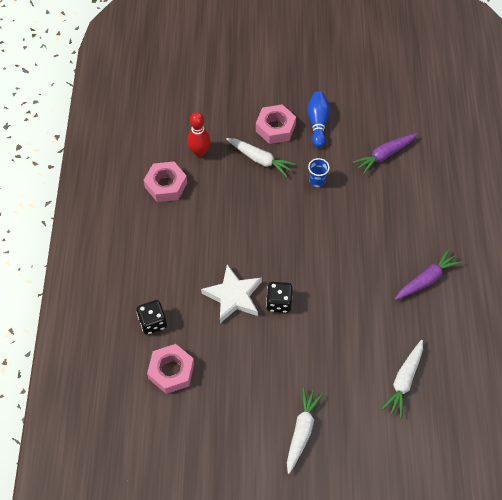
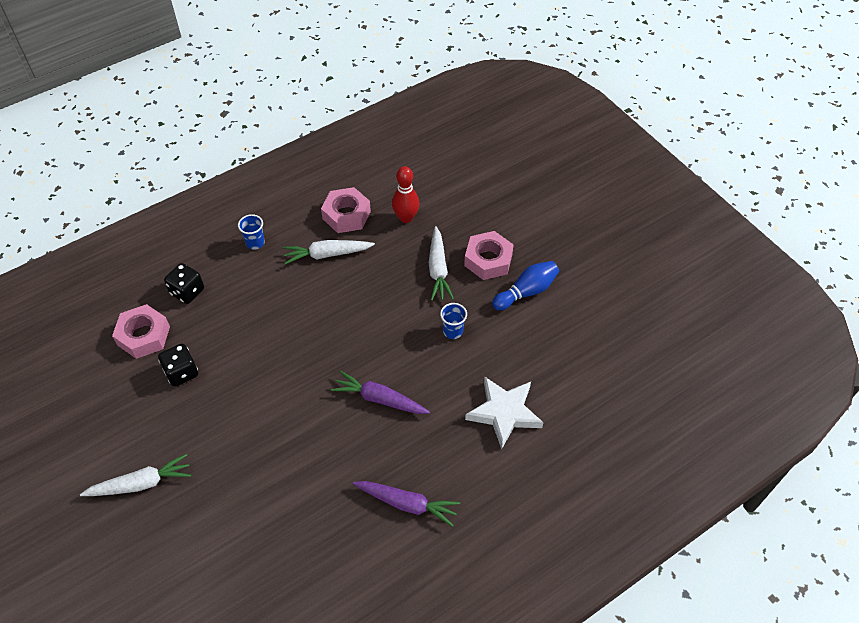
camera: 55 degrees right, 5 degrees down
(143, 255) = (255, 243): none -> blue cup
(233, 296) = (260, 338): white star -> white star (504, 413)
(279, 303) = (279, 380): black dice -> black dice (181, 372)
(384, 155) = (539, 374): purple carrot -> purple carrot (380, 399)
(404, 380) = (260, 550): white carrot -> white carrot (327, 254)

